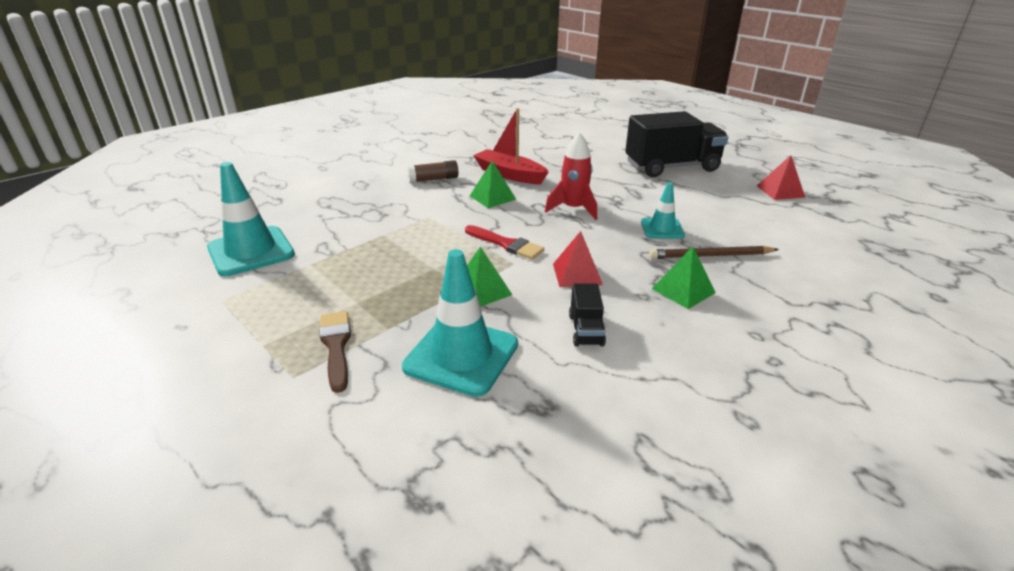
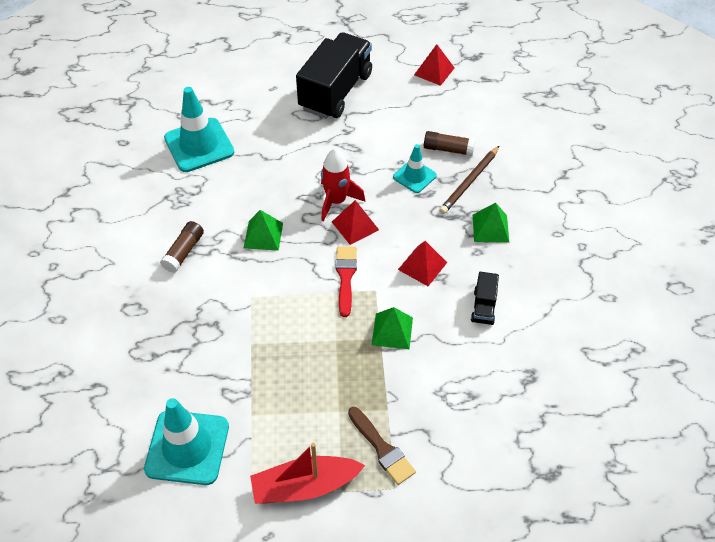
camera: 50 degrees left, 20 degrees up
(336, 346) = (382, 448): brown brush -> brown brush turned 150 degrees counterclockwise
(461, 356) = (452, 386): turquoise traffic cone -> turquoise traffic cone (199, 145)
(506, 244) = (345, 277): red brush -> red brush turned 75 degrees counterclockwise
(509, 174) = (234, 196): red boat -> red boat (305, 486)
(564, 226) = (355, 225): none -> red pyramid
(586, 330) = (483, 307): black truck -> black truck turned 60 degrees clockwise
(721, 231) = (448, 149): none -> brown glue stick

